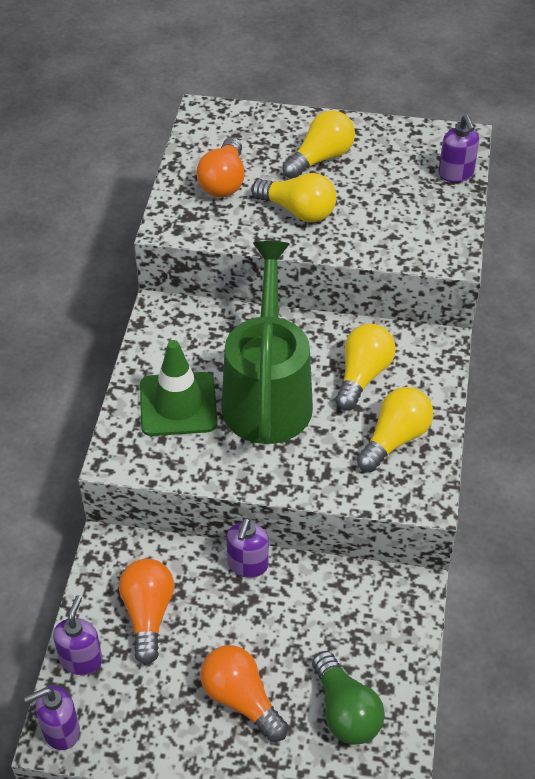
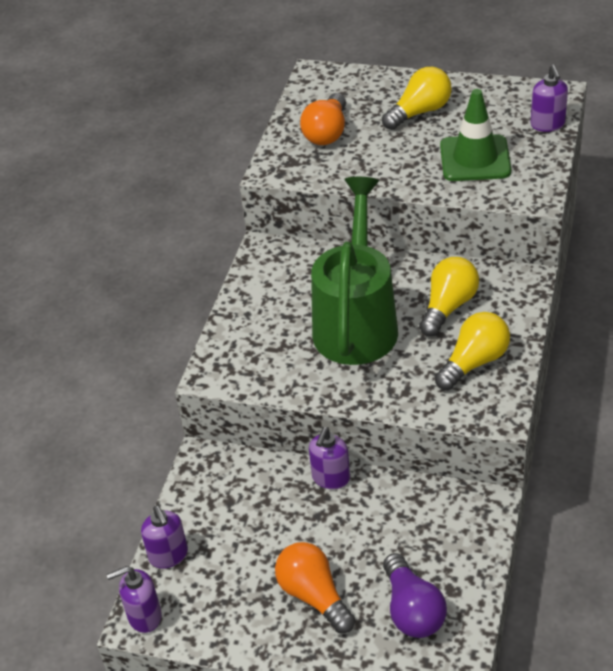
camera: 10 degrees right, 5 degrees down
(81, 660) = (168, 555): purple soap dispenser -> purple soap dispenser turned 135 degrees clockwise
(148, 614) = (233, 518): orange light bulb -> none
(178, 404) = (272, 329): green traffic cone -> green traffic cone (475, 159)
(298, 211) = (393, 157): yellow light bulb -> none
(345, 711) = (412, 610): green light bulb -> purple light bulb

